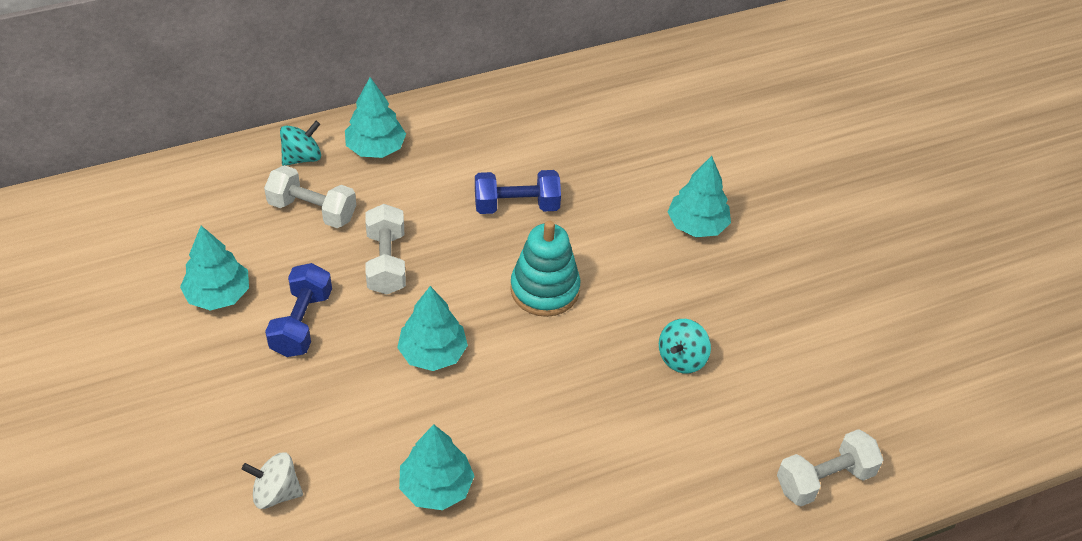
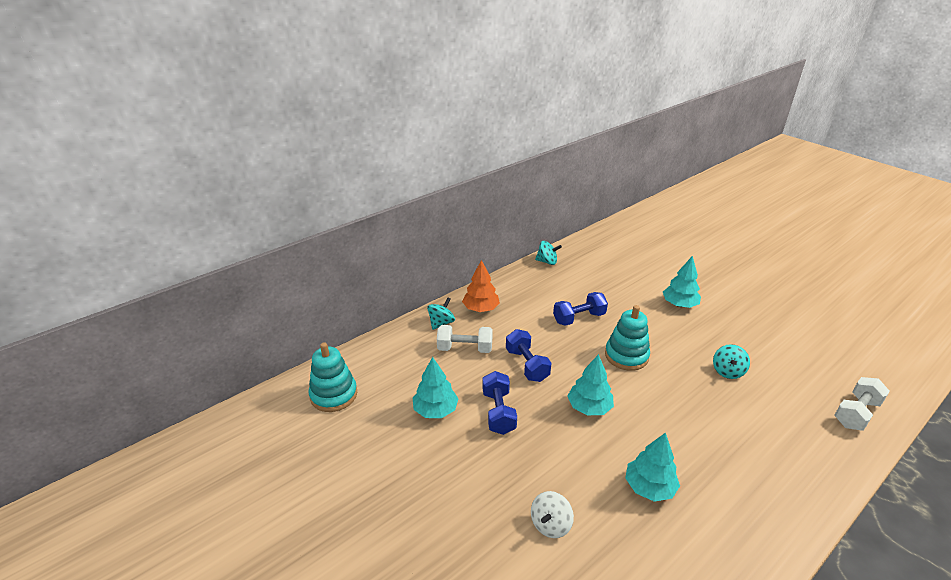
camera: 15 degrees left, 15 degrees down
(95, 232) = (334, 395): none -> turquoise stacking toy
(276, 492) = (550, 524): white spinning top -> white spinning top turned 45 degrees counterclockwise
(375, 148) = (481, 309): turquoise tree -> orange tree
(386, 262) = (527, 365): white dumbbell -> blue dumbbell
(535, 87) = (547, 262): none -> turquoise spinning top

